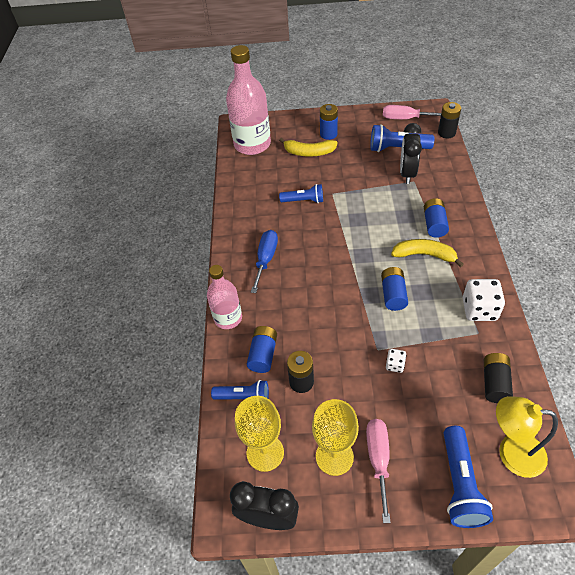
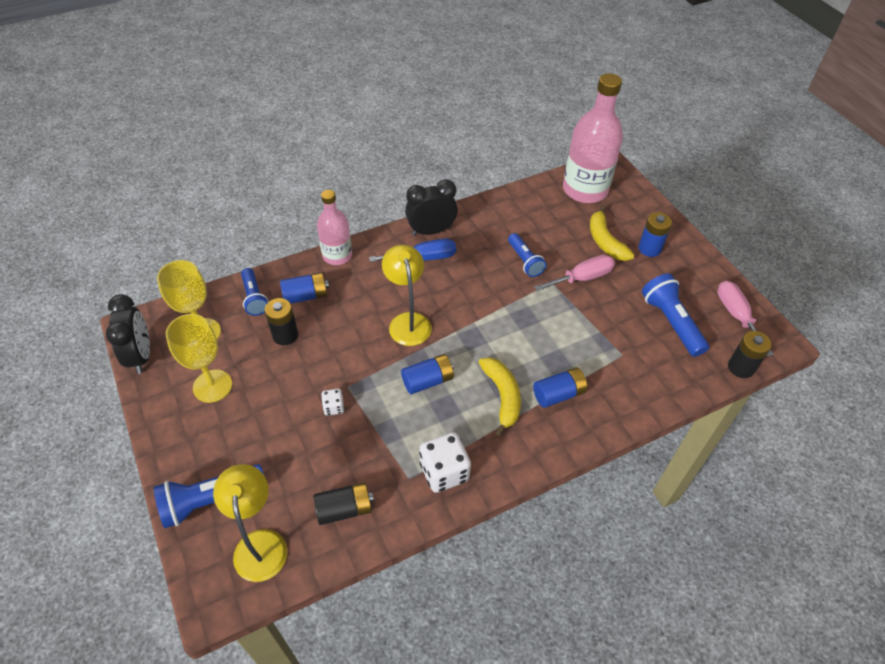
camera: 60 degrees right, 0 degrees up
(328, 289) = (408, 321): none -> yellow lamp
(378, 460) = (218, 422): pink screwdriver -> pink screwdriver (582, 278)
(407, 173) = (631, 344): black clock -> black clock (431, 231)

